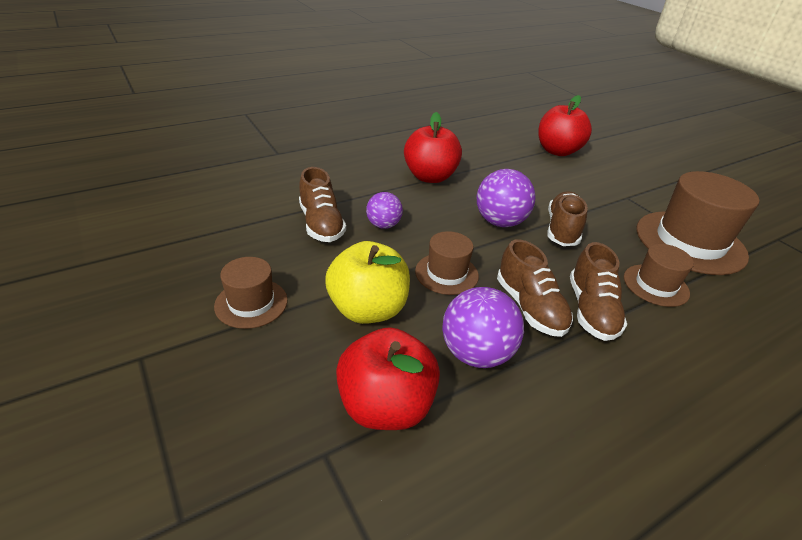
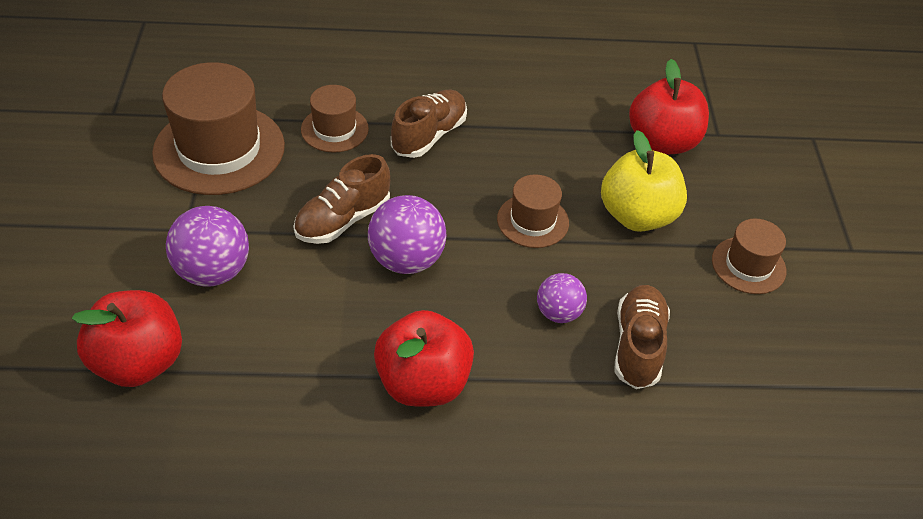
camera: 150 degrees left, 10 degrees up
(476, 353) = (567, 146): purple ball -> purple ball (213, 272)
(529, 307) = (483, 159): brown shoe -> none

